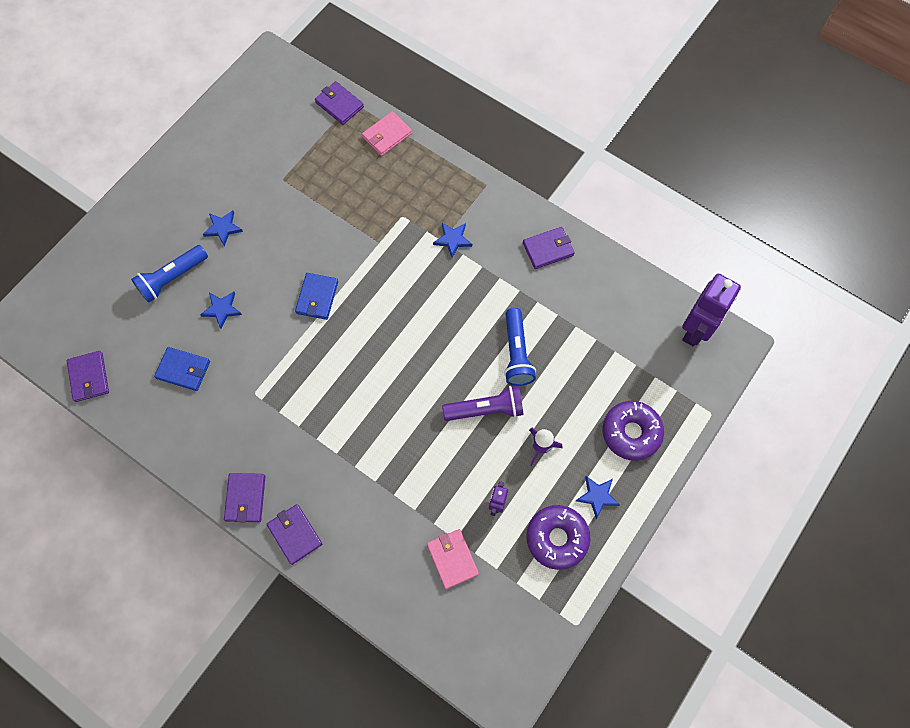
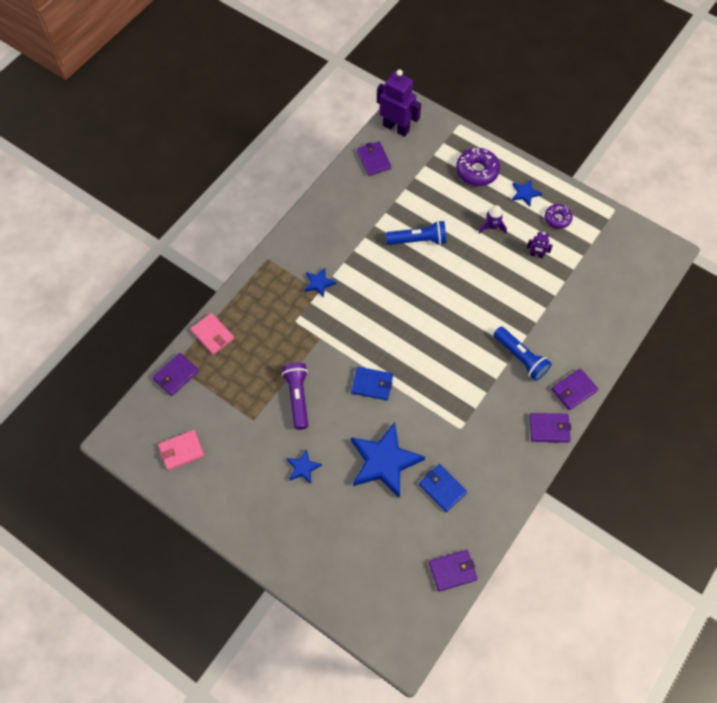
camera: 90 degrees left, 5 degrees down
(172, 278) = (353, 508): blue flashlight -> blue flashlight (520, 358)
(183, 370) = (442, 488): blue wallet -> blue wallet turned 60 degrees counterclockwise
(222, 309) = (384, 461): blue star -> blue star, size x2.15
(452, 559) = (579, 283): pink wallet -> pink wallet (181, 451)
(486, 410) = (465, 261): purple flashlight -> purple flashlight (298, 397)
(548, 249) = (328, 217): purple wallet -> purple wallet (373, 160)
(557, 538) = (557, 219): purple donut -> purple donut, size x0.62

